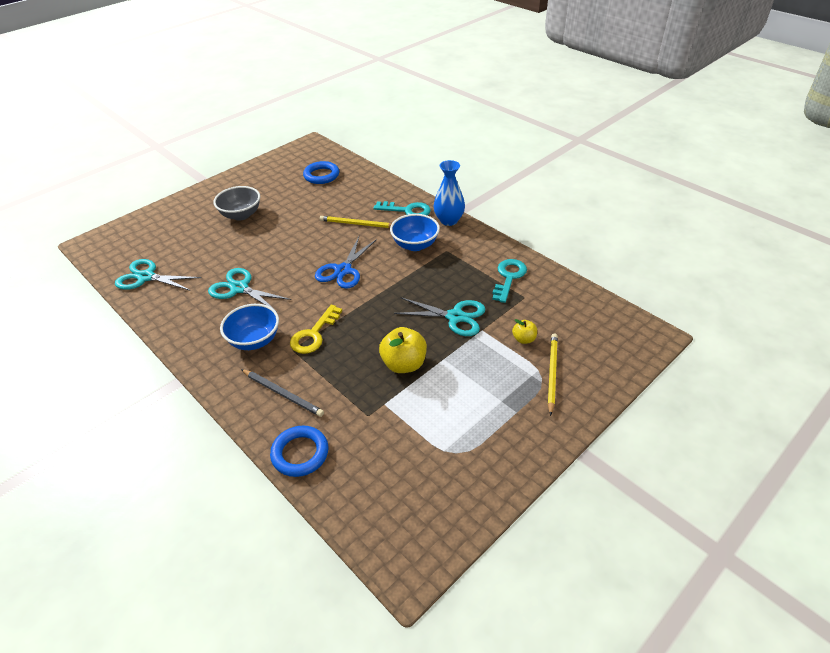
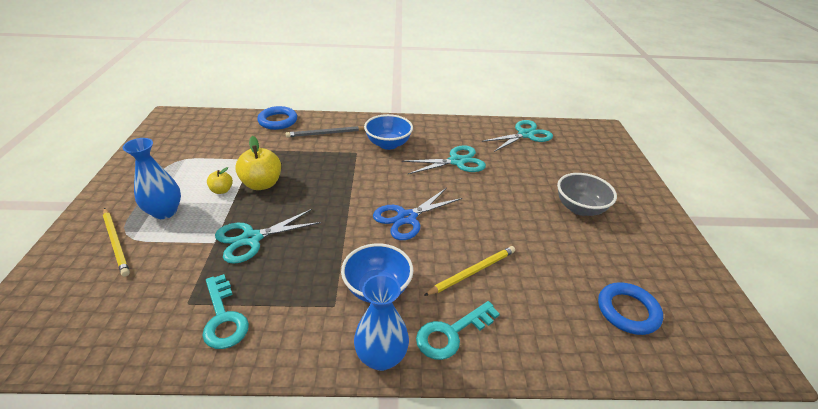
camera: 130 degrees right, 5 degrees down
(314, 334) = (355, 166): yellow key -> none
(343, 270) = (406, 218): blue scissors -> blue scissors turned 105 degrees counterclockwise
(501, 383) = (165, 212): none -> blue vase
(524, 339) = (162, 257): yellow apple -> yellow apple (222, 190)

